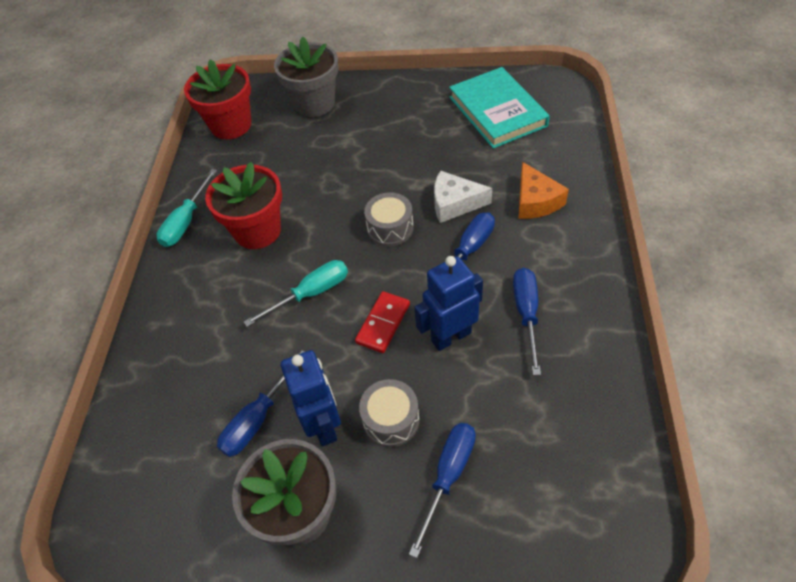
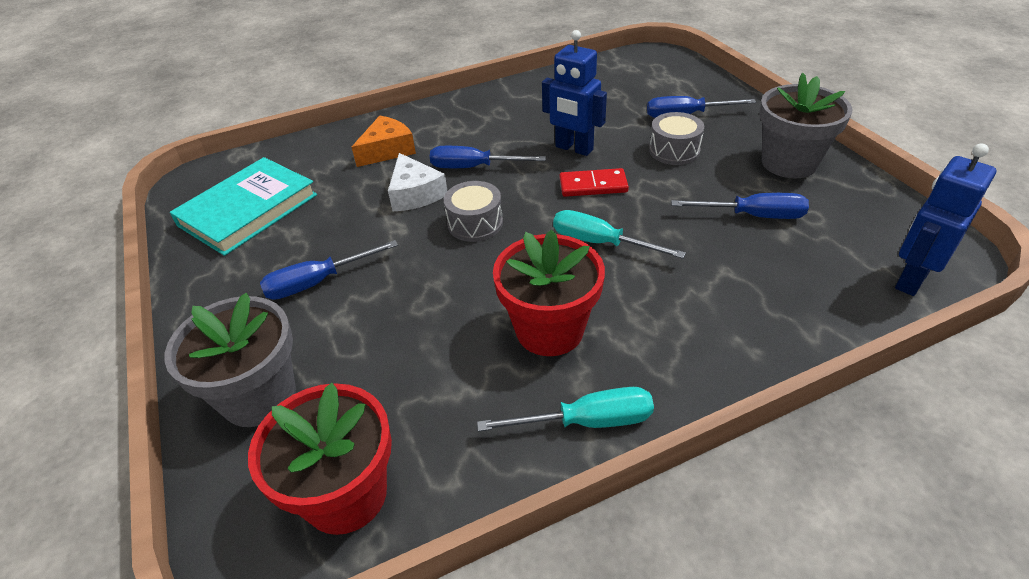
camera: 120 degrees left, 10 degrees down
(324, 425) = (715, 179): blue robot -> blue robot (911, 279)
(526, 314) = (521, 123): blue screwdriver -> blue screwdriver (318, 282)

